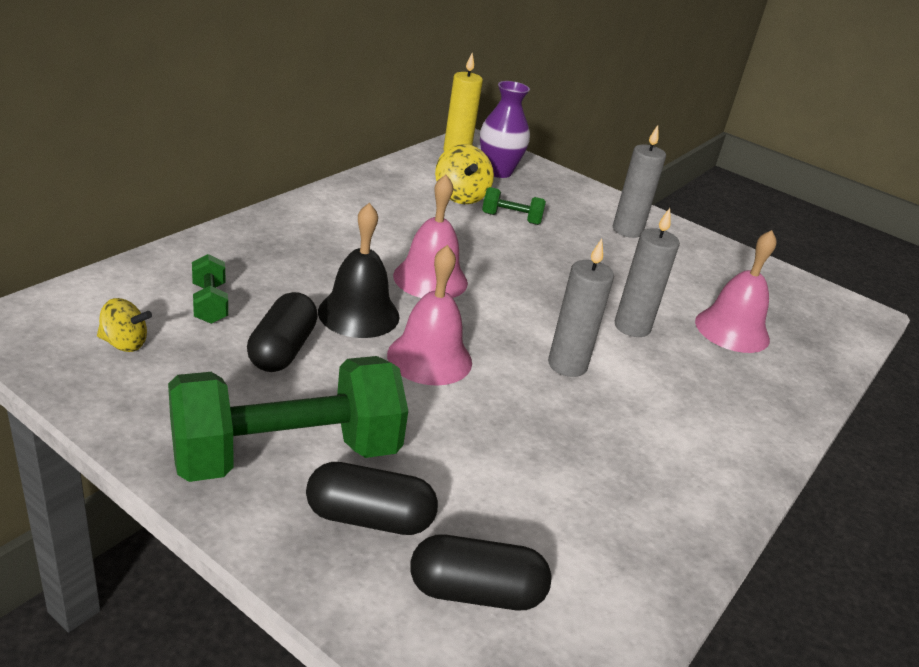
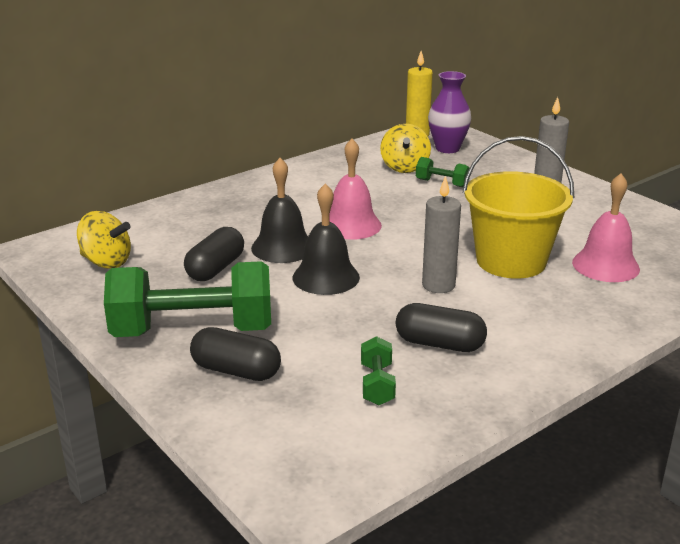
camera: 20 degrees right, 5 degrees down
(124, 343) = (106, 262): yellow spinning top -> yellow spinning top, size x1.52
(210, 303) = (174, 239): green dumbbell -> green dumbbell (377, 384)
(429, 358) = (326, 277): pink bell -> black bell
(476, 592) = (294, 418): black capsule -> black capsule (439, 344)
(632, 327) = (511, 261): grey candle -> yellow bucket

